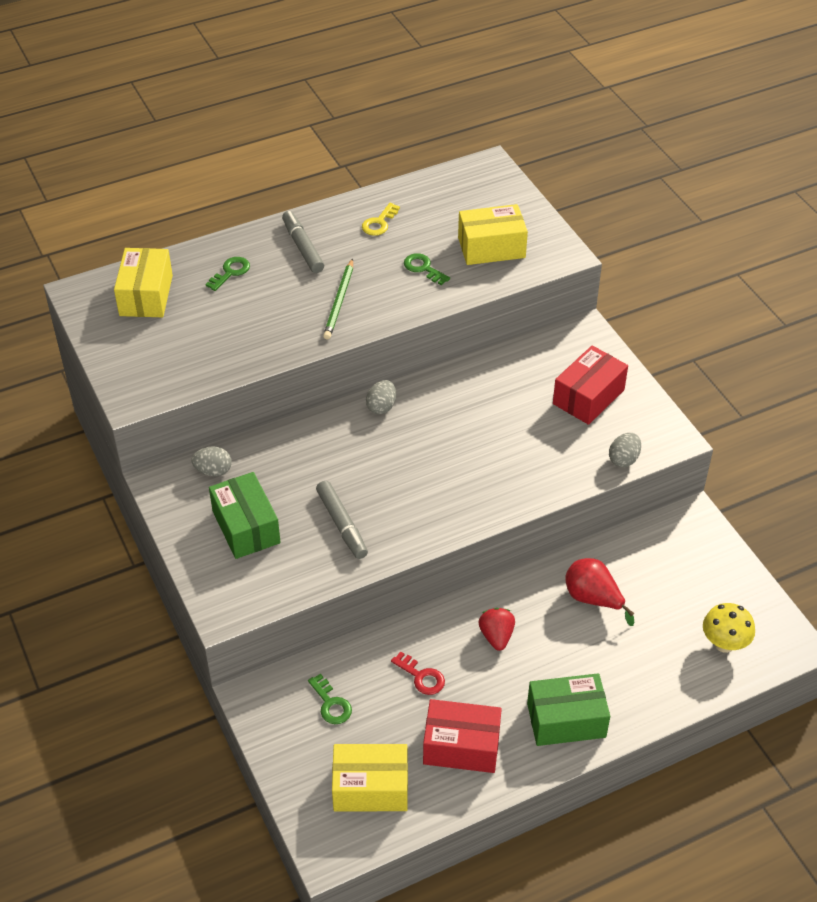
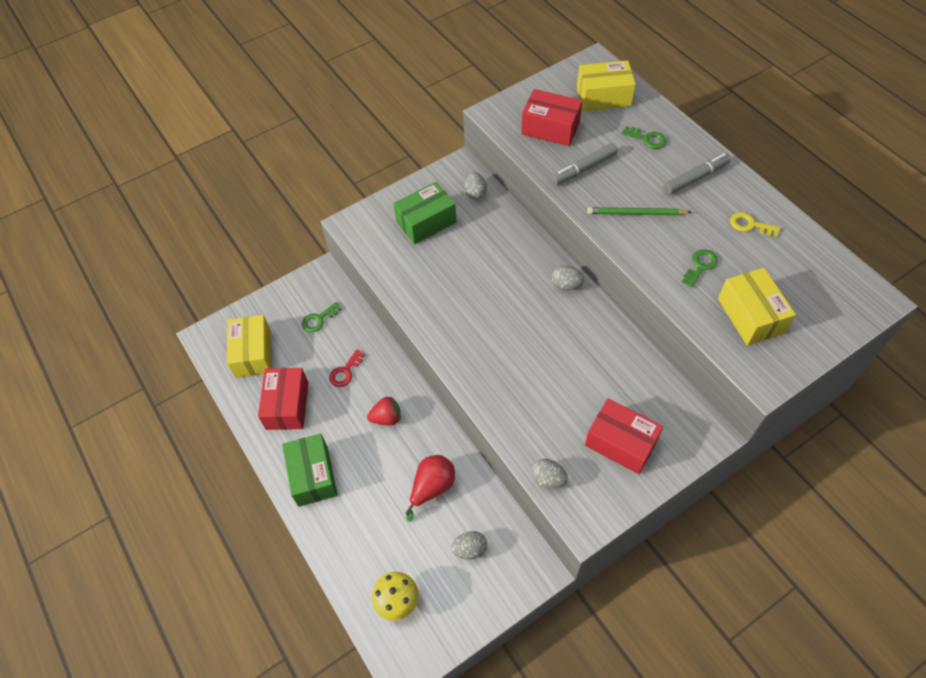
camera: 85 degrees right, 10 degrees up
(181, 350) = (550, 128): none -> red box
(342, 524) = (437, 278): grey marker -> grey marker (584, 169)
(668, 572) = (470, 549): none -> grey egg

